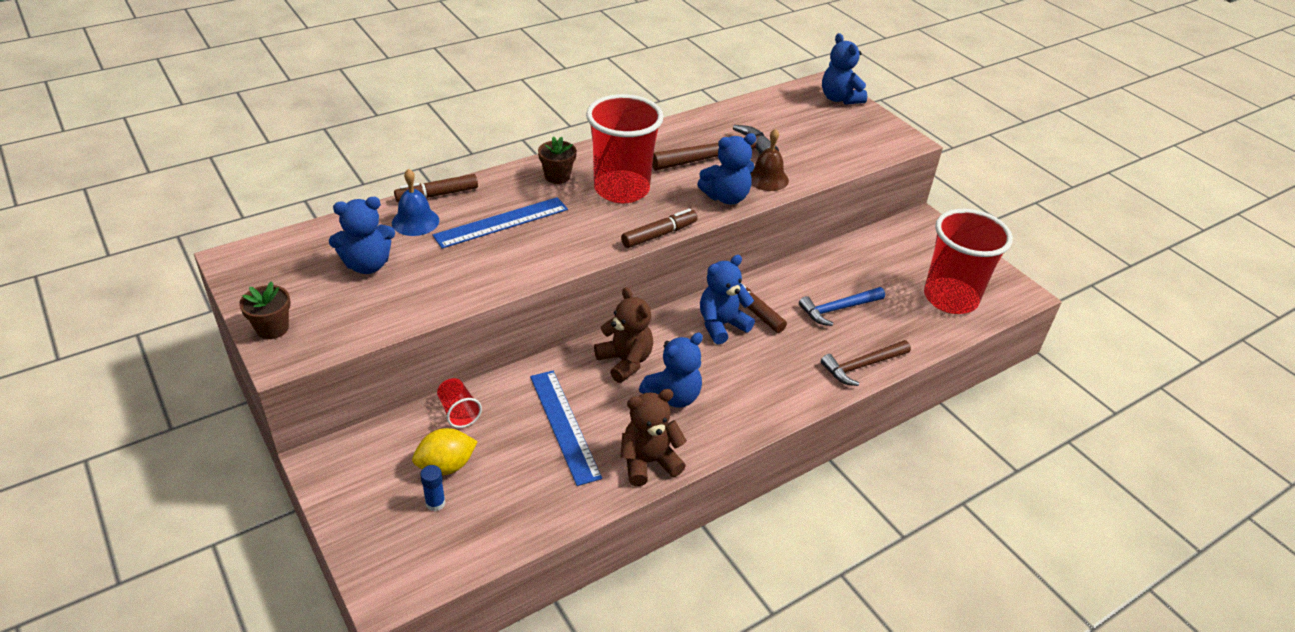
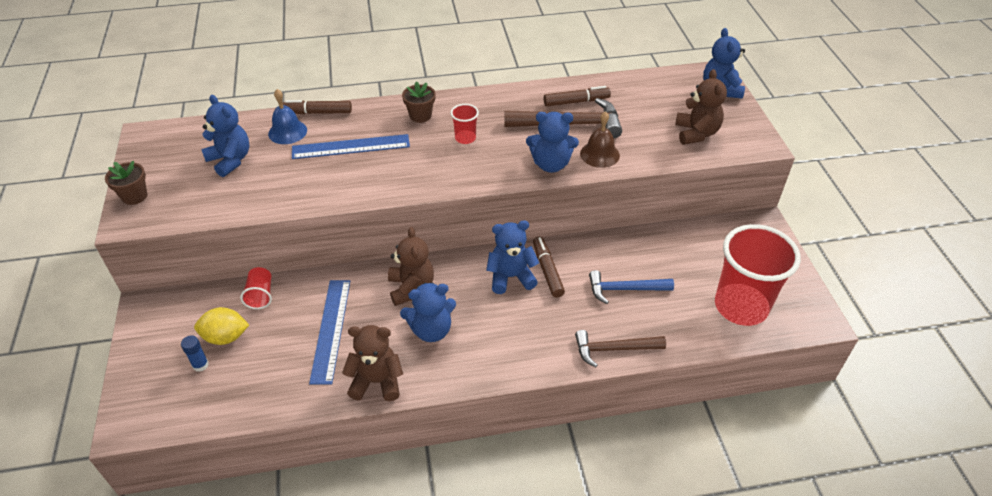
camera: 25 degrees right, 5 degrees up
(367, 265) = (230, 160): blue teddy bear -> blue teddy bear turned 135 degrees counterclockwise
(621, 189) = (465, 138): red cup -> red cup, size x0.43
(659, 234) = (470, 186): brown marker -> brown marker (576, 102)
(844, 142) = (696, 133): none -> brown teddy bear

